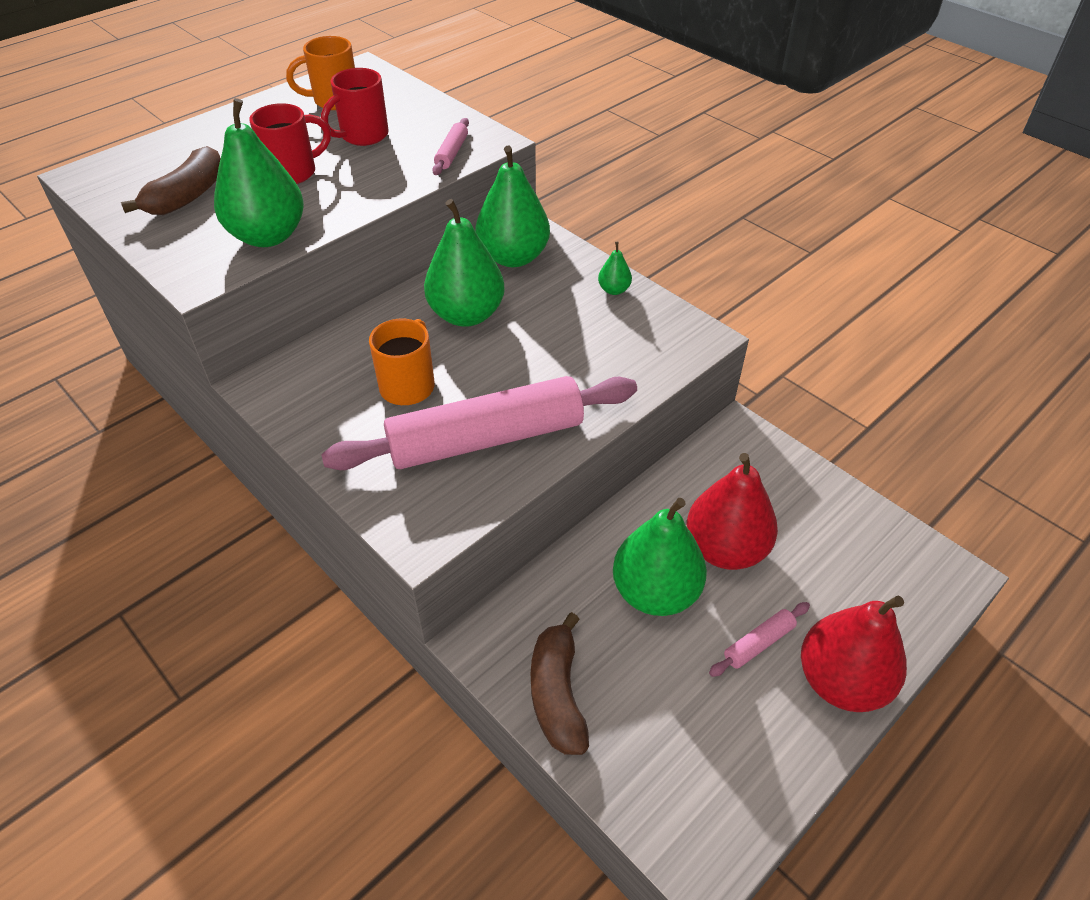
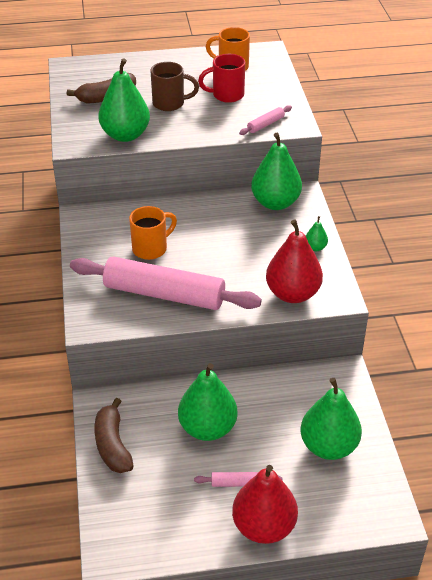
camera: 35 degrees right, 5 degrees down
(293, 172) = (170, 103): red mug -> brown mug
(466, 314) = (217, 224): green pear -> green pear (328, 446)
(557, 694) = (112, 445): brown banana -> brown banana turned 45 degrees counterclockwise
(725, 549) = (268, 429): red pear -> red pear (292, 294)

